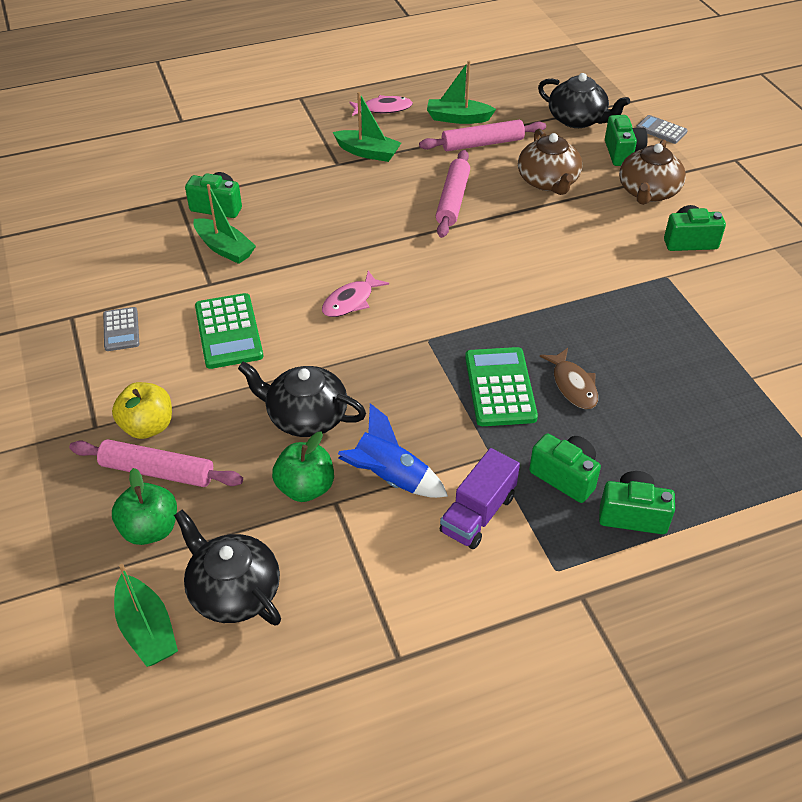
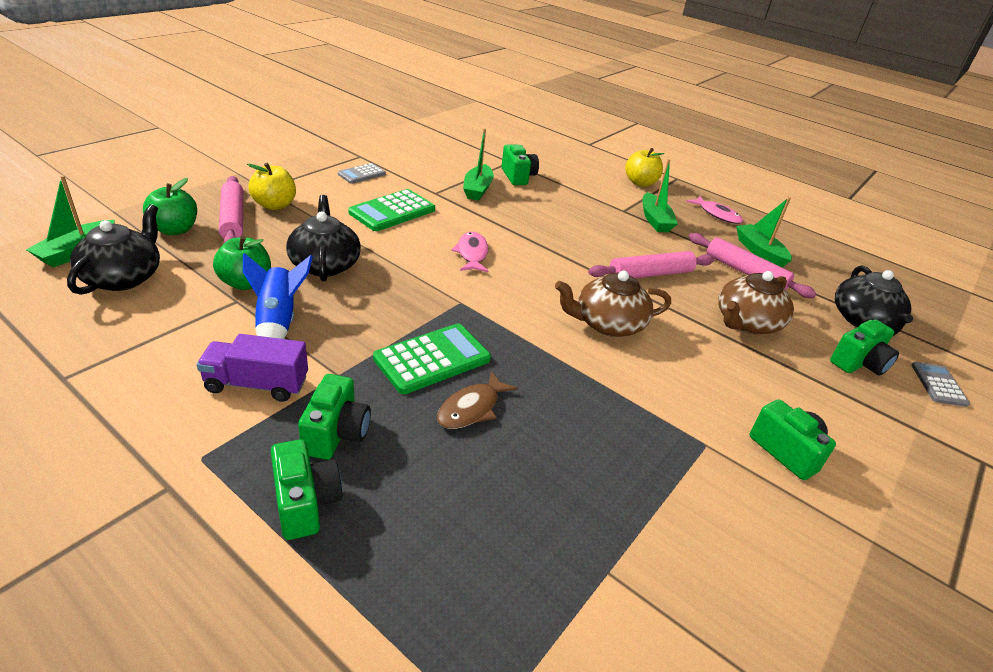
camera: 55 degrees right, 10 degrees down
(292, 126) = (640, 183): none -> yellow apple
(351, 301) = (472, 254): pink fish -> pink fish turned 75 degrees clockwise
(648, 192) = (824, 397): brown teapot -> brown teapot (608, 324)

